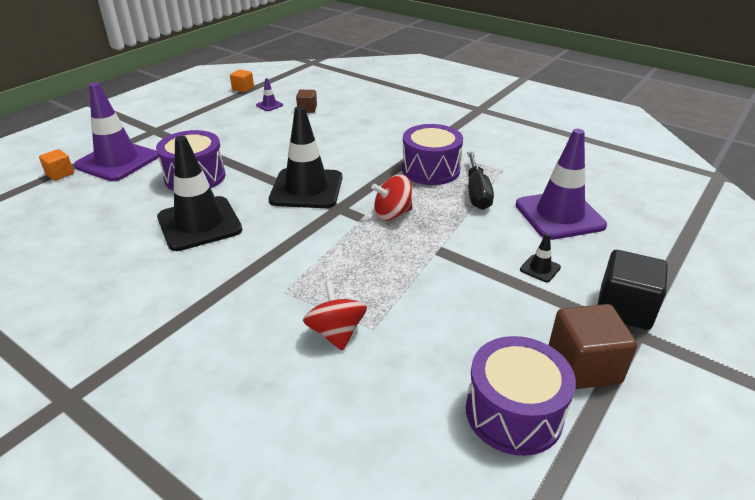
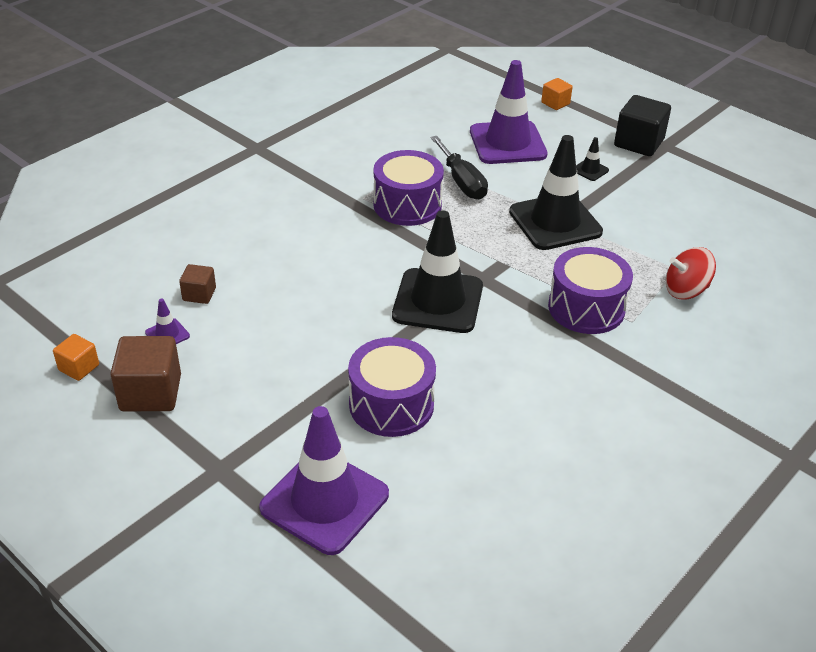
camera: 85 degrees left, 5 degrees up
(60, 174) = (354, 570): orange cube -> orange cube (555, 103)
(199, 224) = (509, 391): black traffic cone -> black traffic cone (555, 222)
(392, 214) = (498, 241): red spinning top -> none
(477, 193) = (462, 182): black screwdriver -> black screwdriver turned 60 degrees clockwise
(514, 413) = (754, 213): purple drum -> purple drum (586, 308)
(583, 366) = (703, 175): brown cube -> brown cube (151, 393)

